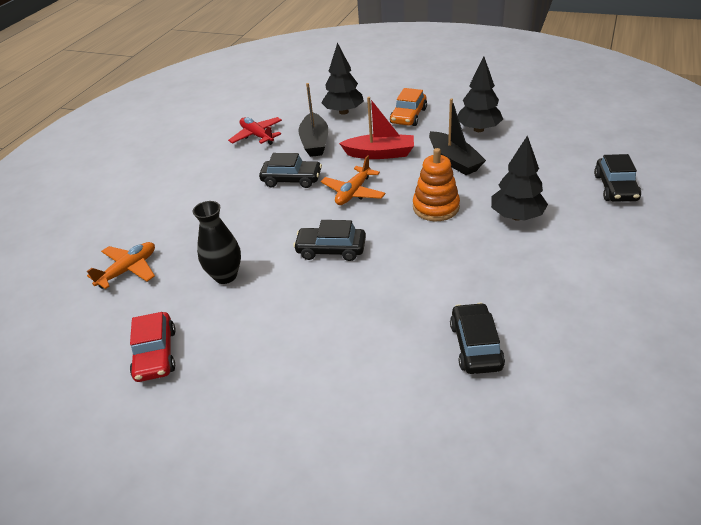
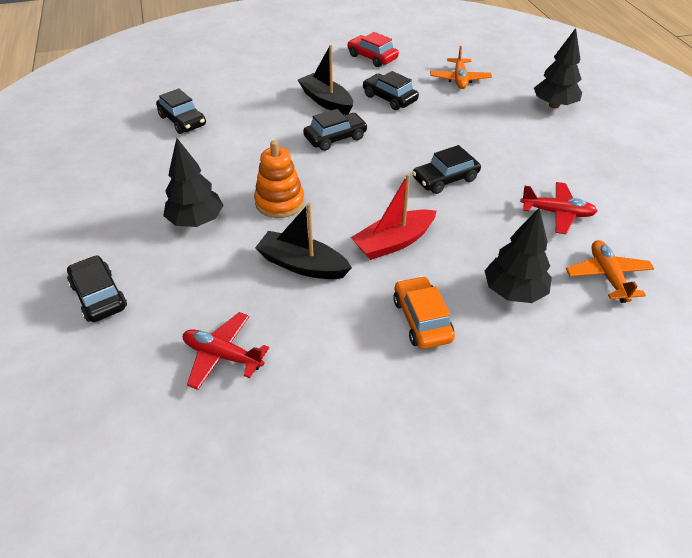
camera: 140 degrees right, 5 degrees up
(225, 276) = (389, 98): black vase -> black car
(315, 142) = (483, 229): black boat -> black boat (326, 101)
(353, 192) = (371, 188): orange plane -> orange plane (607, 276)
(478, 129) = (307, 332): black tree -> black tree (554, 105)
(537, 134) = (222, 355): none -> red plane

